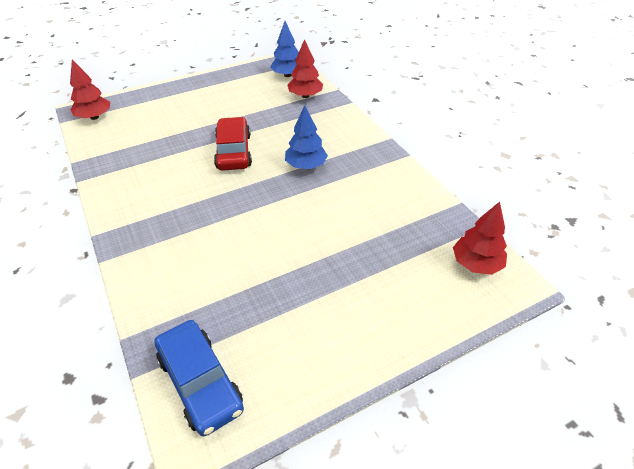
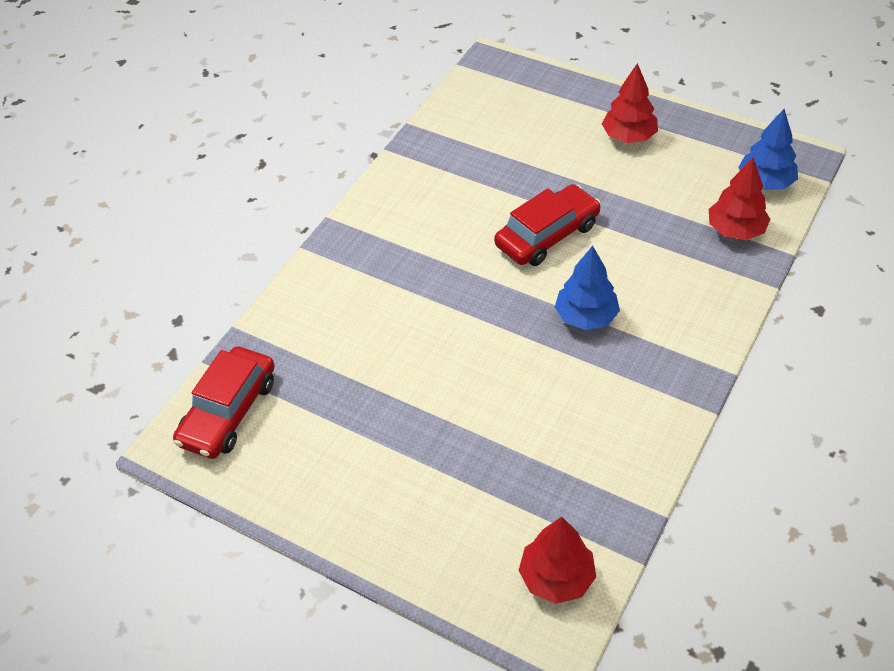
camera: 60 degrees right, 5 degrees up
(94, 117) = (490, 81): red tree -> red tree (628, 136)
(200, 382) = (228, 411): blue car -> red car

